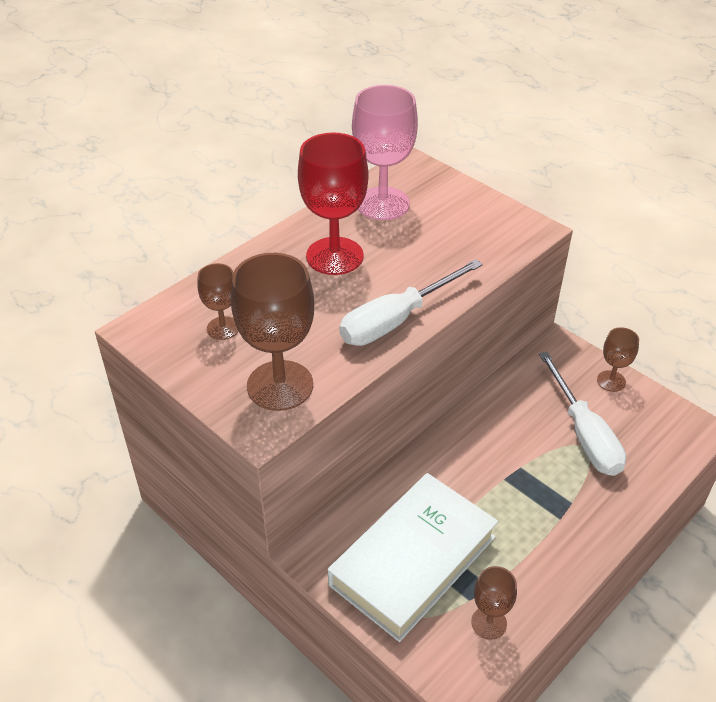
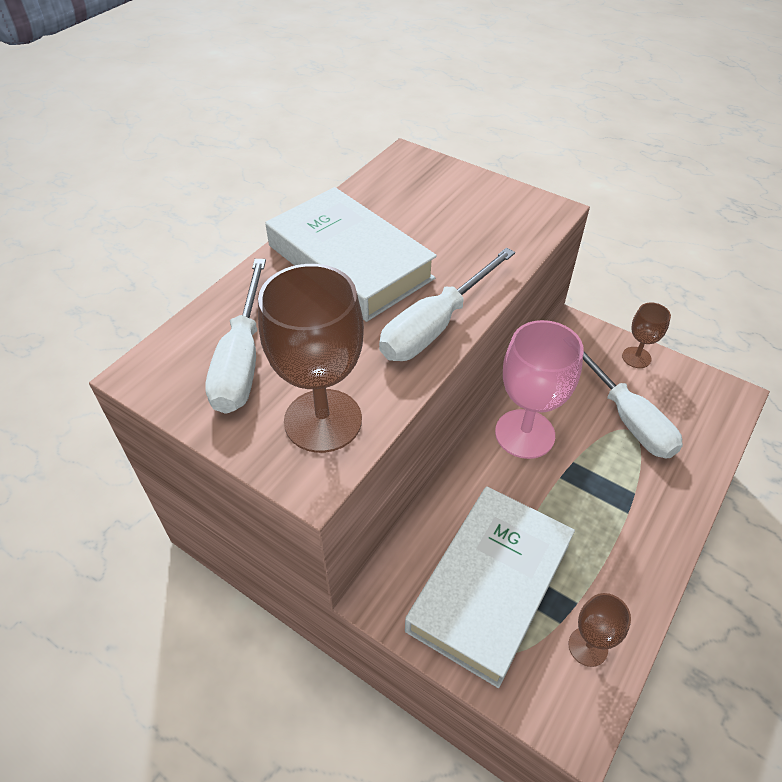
camera: 10 degrees left, 5 degrees up
(223, 328) = (242, 359): brown goblet -> white screwdriver
(334, 256) = (350, 262): red goblet -> white book
(382, 204) = (387, 200): pink goblet -> pink goblet (524, 434)

